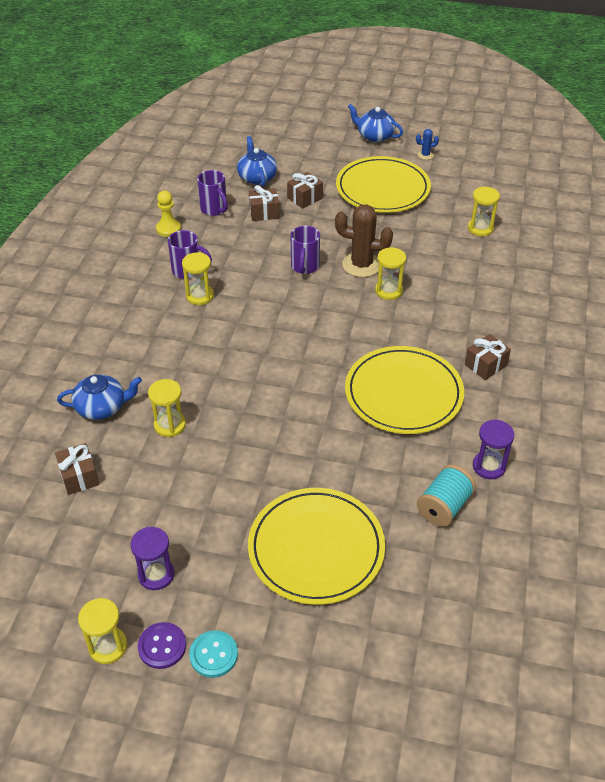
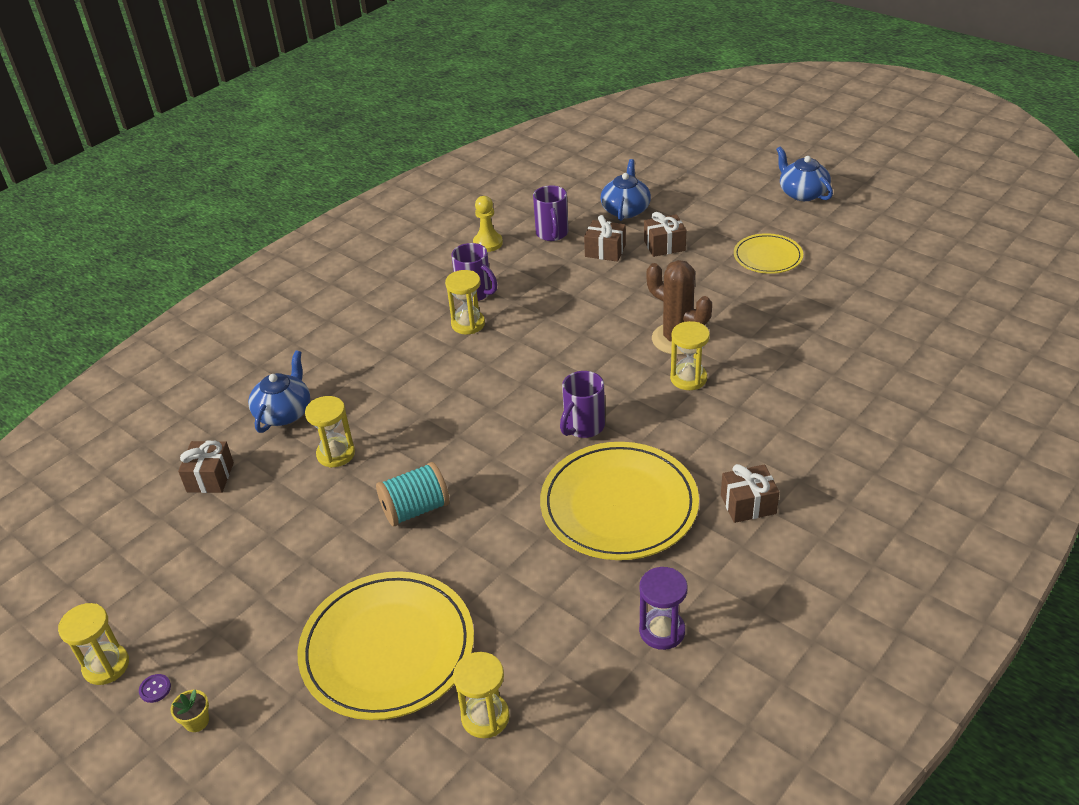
camera: 30 degrees right, 5 degrees down
(102, 407) = (284, 412): blue teapot -> blue teapot turned 90 degrees counterclockwise
(156, 575) = (206, 609): purple hourglass -> none
(162, 646) = (155, 689): purple button -> purple button, size x0.53
(213, 655) = (197, 721): turquoise button -> yellow flower pot
(304, 267) = (607, 323): purple mug -> purple mug (583, 427)
(382, 189) = (767, 257): yellow plate -> yellow plate, size x0.55
(425, 155) = (852, 229): blue cactus -> none
(444, 506) = (570, 658): turquoise spool -> turquoise spool (415, 509)
(480, 228) = (862, 335): yellow hourglass -> yellow hourglass (485, 717)

